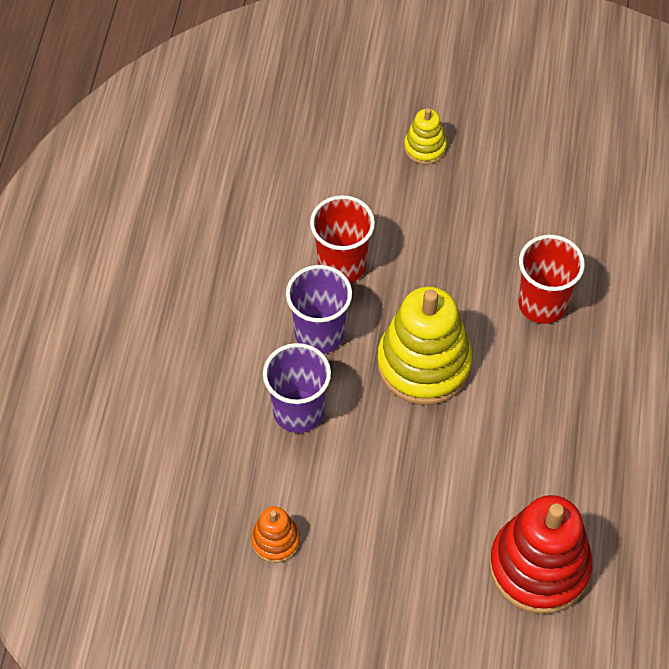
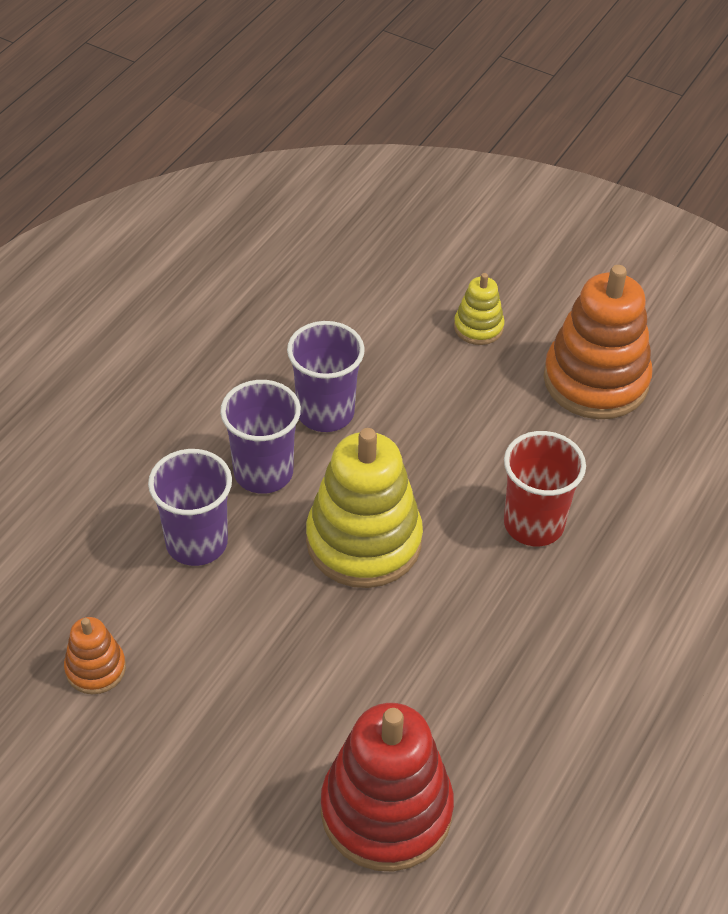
camera: 20 degrees right, 10 degrees down
(342, 265) = (325, 412): red cup -> purple cup
(535, 164) = (595, 380): none -> orange stacking toy

